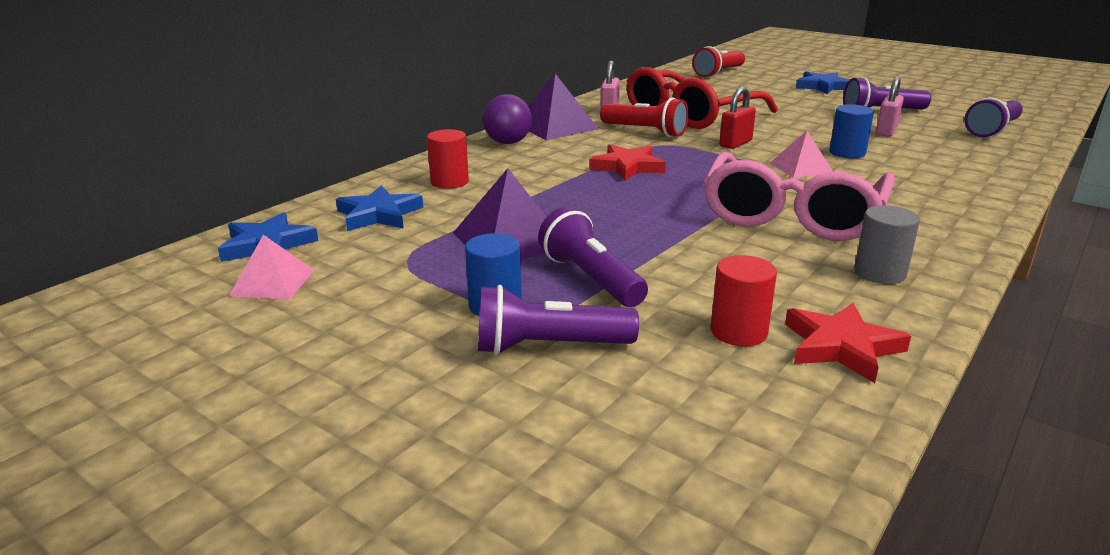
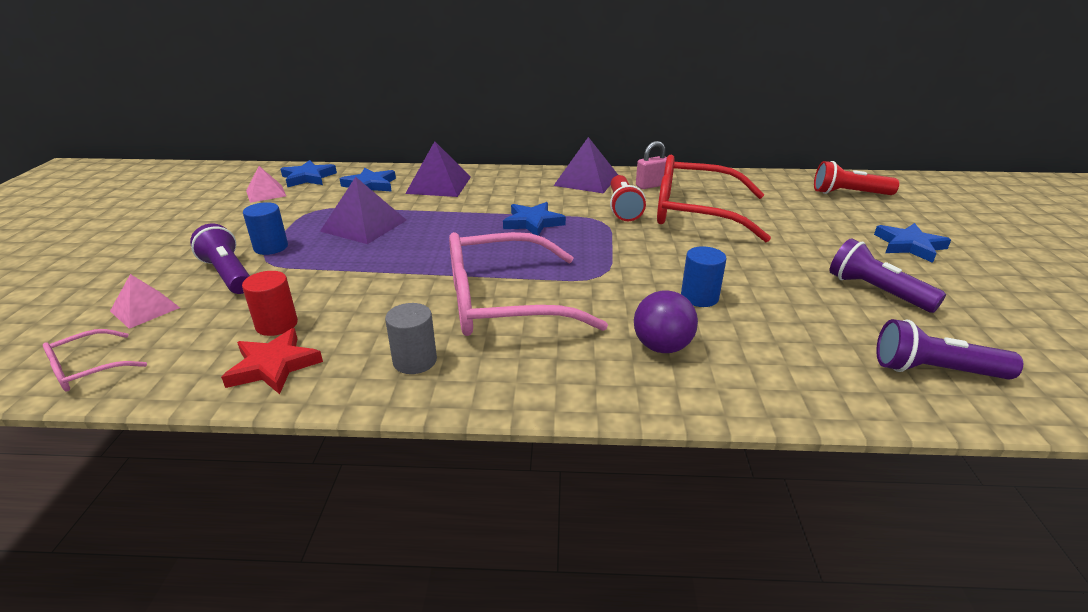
camera: 55 degrees right, 5 degrees up
(449, 182) = (438, 185): red cylinder -> purple pyramid
(508, 142) = (531, 177): purple ball -> purple ball (662, 347)
(590, 278) = (325, 261): purple flashlight -> none
(627, 167) = (533, 222): red star -> blue star
(735, 143) = (647, 245): red padlock -> none
(755, 491) = (88, 369): none -> pink glasses
(801, 168) = (624, 284): pink pyramid -> pink pyramid (145, 309)
(886, 131) = (806, 305): pink padlock -> none

